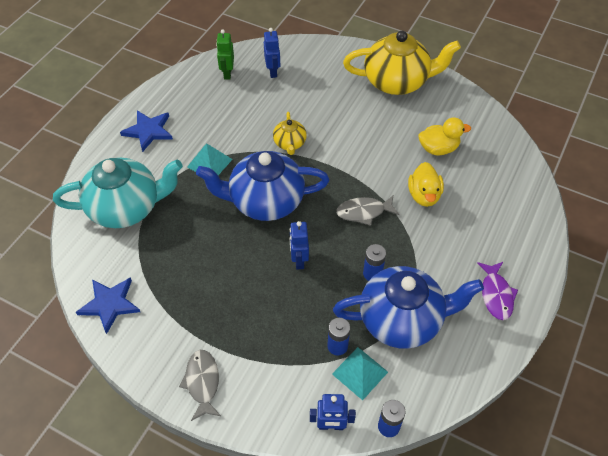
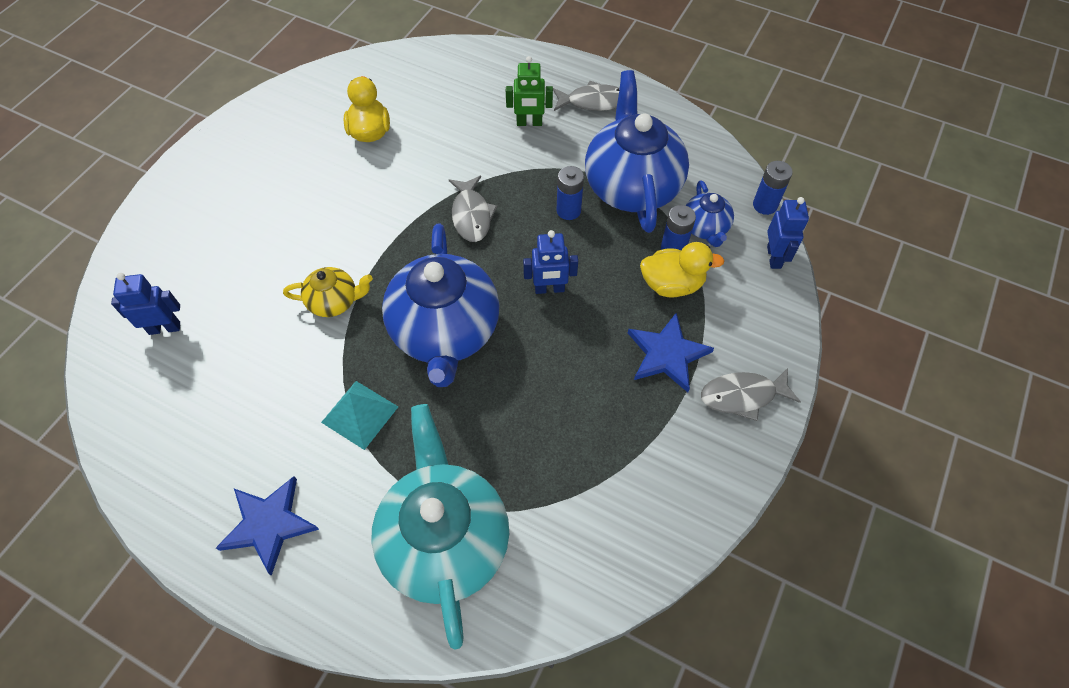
camera: 90 degrees left, 5 degrees up
(110, 304) = (634, 538): blue star -> blue star (667, 354)
(227, 73) = (149, 399): green robot -> green robot (529, 123)
(360, 373) = (705, 228): turquoise pyramid -> blue teapot
(397, 82) = (232, 166): yellow teapot -> none
(424, 195) = (448, 152): yellow duck -> yellow duck (672, 284)
(496, 295) = (593, 102): purple fish -> grey fish

